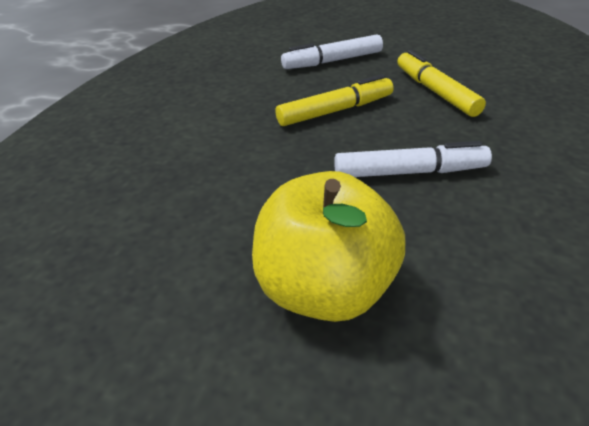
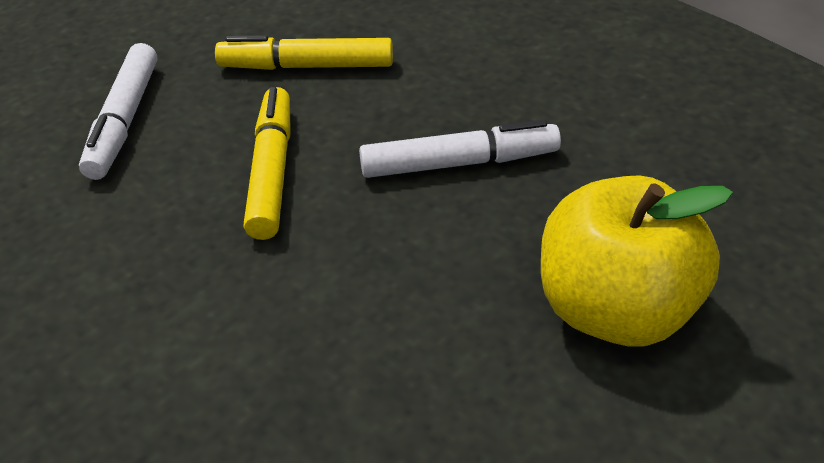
camera: 65 degrees left, 5 degrees up
(408, 172) = (458, 163): white marker -> white marker turned 60 degrees clockwise

